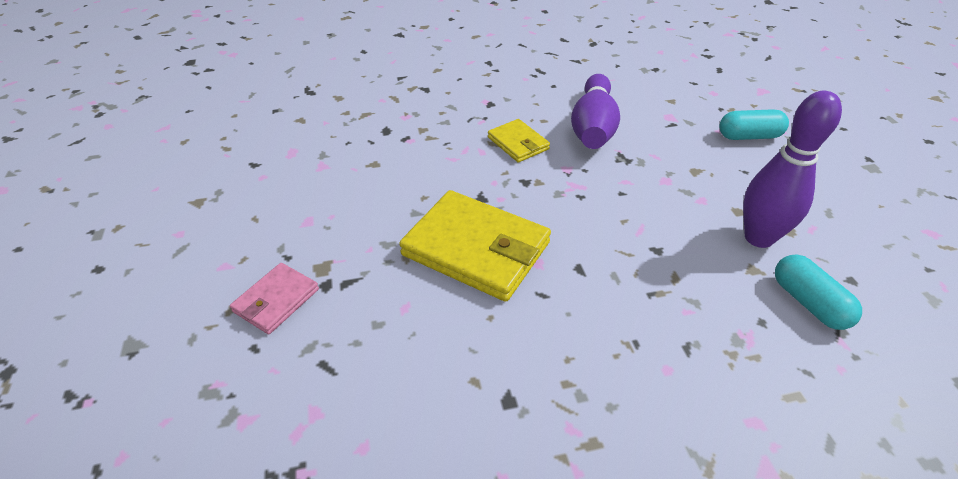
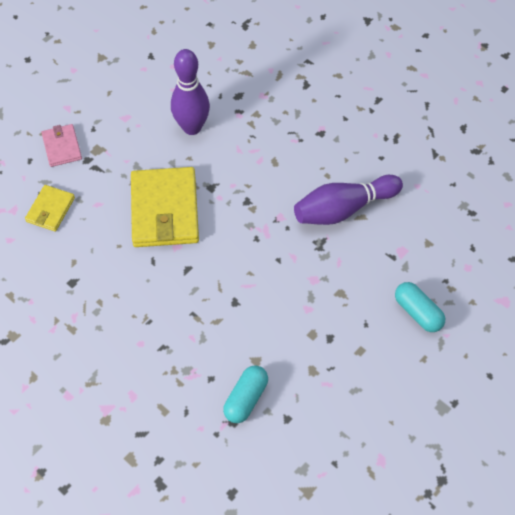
camera: 55 degrees right, 15 degrees up
(276, 300) = (62, 147): pink wallet -> pink wallet turned 75 degrees clockwise
(518, 143) = (285, 175): yellow wallet -> yellow wallet (50, 210)
(758, 238) = (291, 354): purple bowling pin -> purple bowling pin (192, 127)

